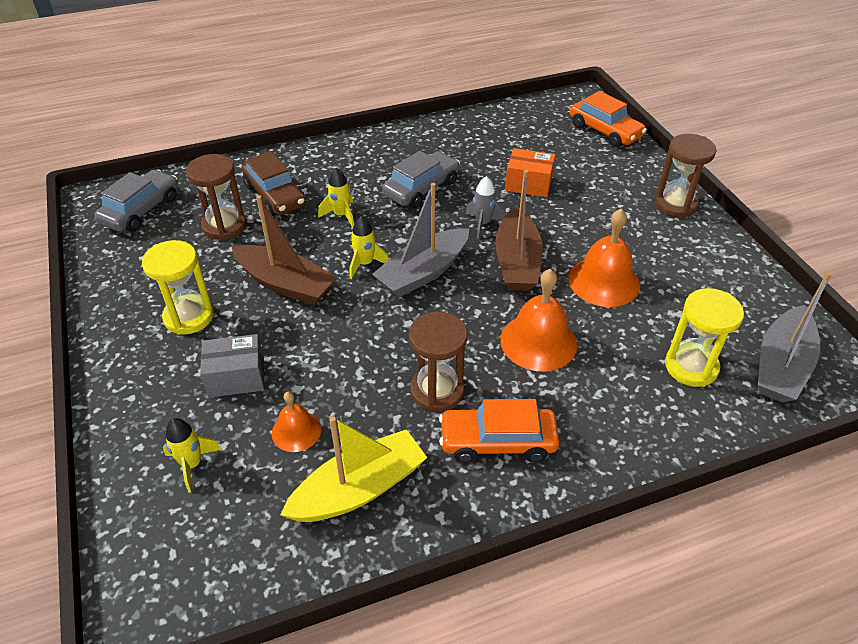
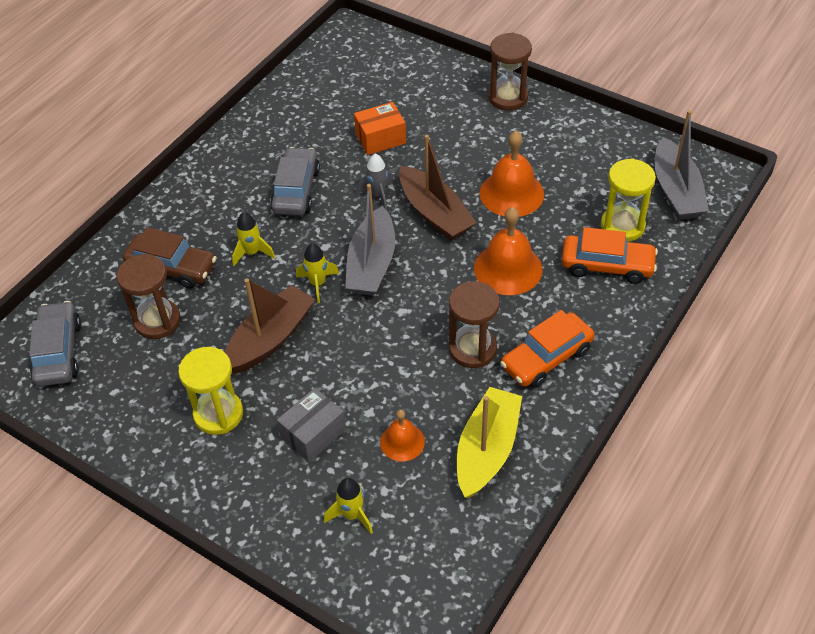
camera: 35 degrees left, 5 degrees up
(286, 284) = (270, 339): brown boat -> brown boat turned 45 degrees counterclockwise
(605, 131) = (397, 55): orange car -> orange car (607, 265)

